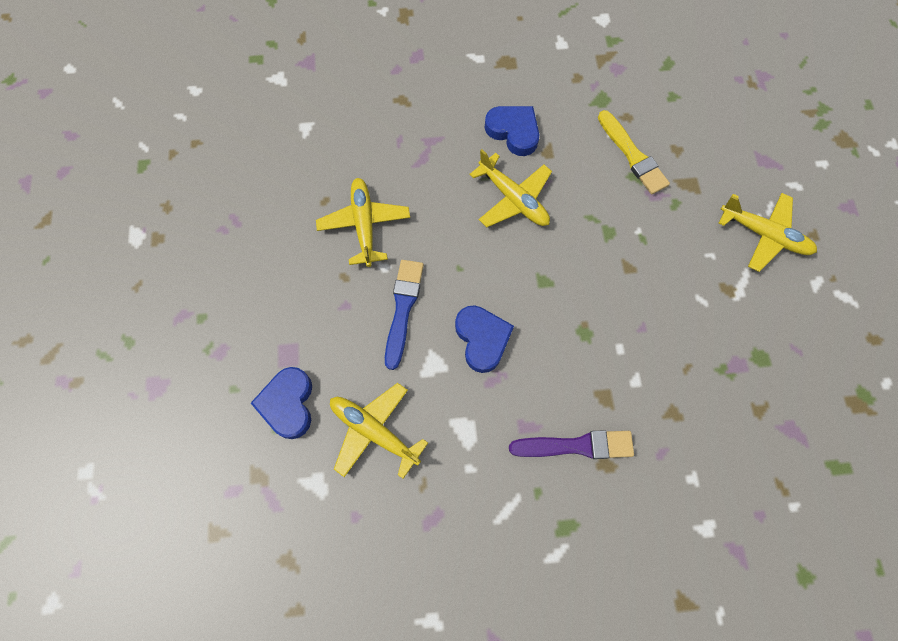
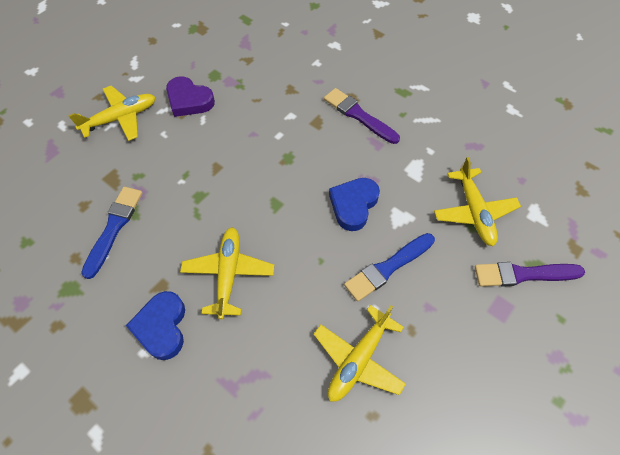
camera: 135 degrees left, 10 degrees down
(288, 404) = (524, 274): blue heart -> purple brush
(632, 155) = (114, 228): yellow brush -> blue brush
(740, 307) = (189, 100): none -> purple heart
(764, 235) = (121, 118): yellow plane -> yellow plane turned 75 degrees clockwise

